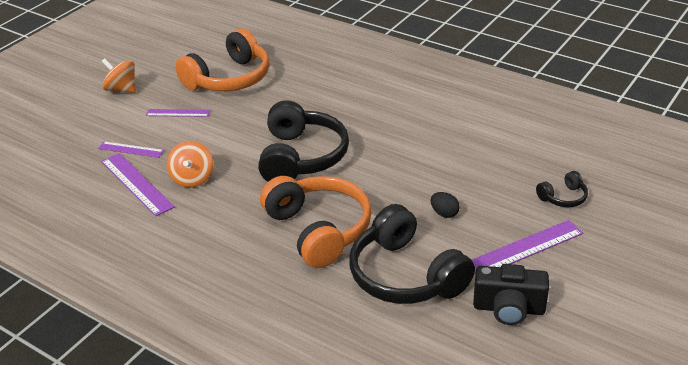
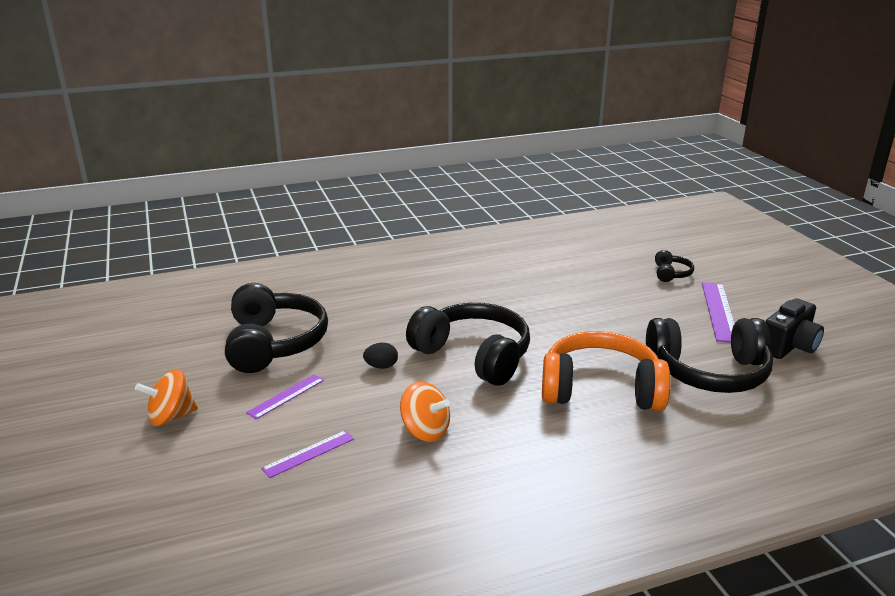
camera: 55 degrees left, 10 degrees down
(137, 183) = (384, 472): purple ruler -> none
(229, 78) = (274, 343): orange headphones -> black headphones
(444, 213) = (641, 324): black egg -> black egg (381, 366)

